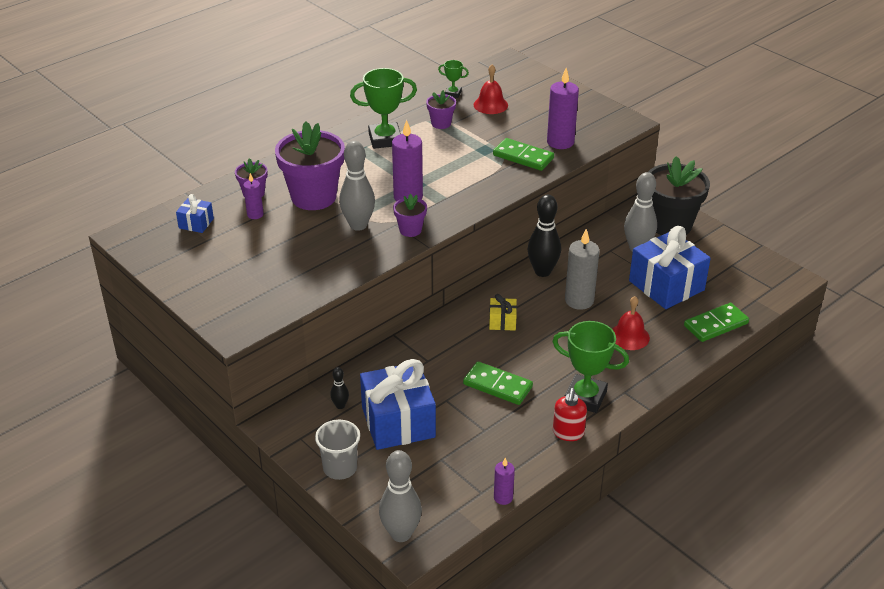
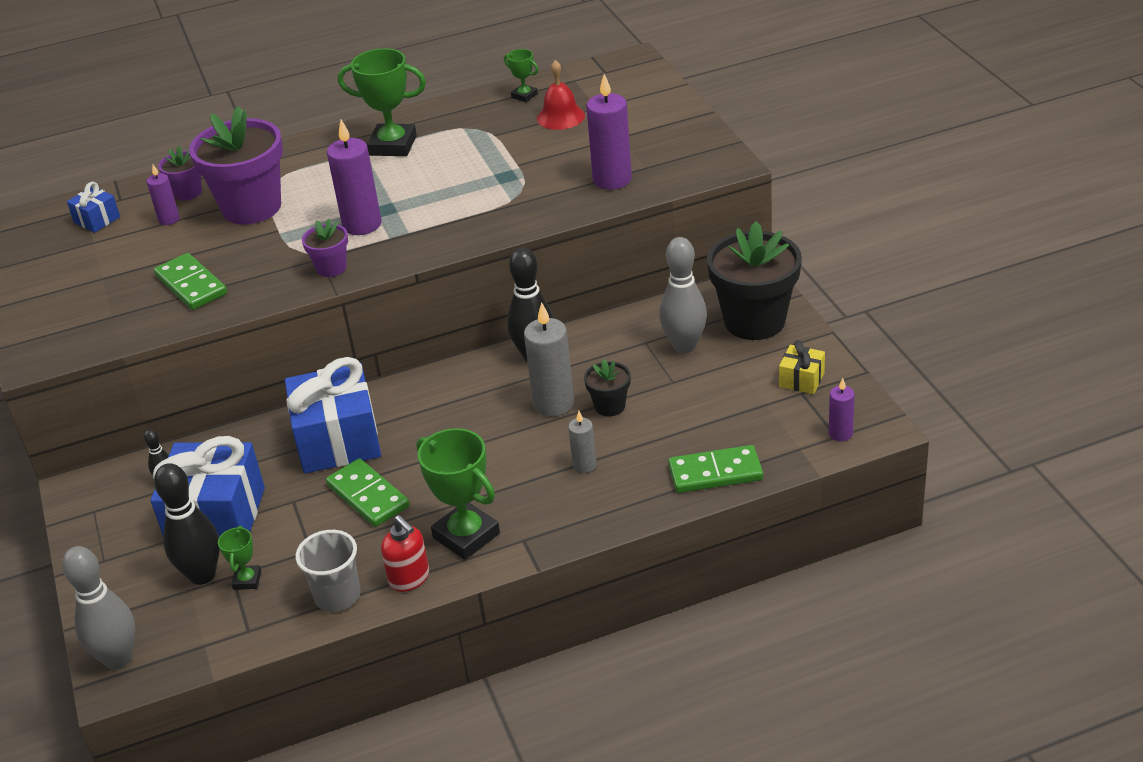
camera: 25 degrees right, 0 degrees up
(340, 468) = (110, 559): grey cup -> grey cup (337, 596)
(358, 225) = (275, 252): grey bowling pin -> none
(419, 463) = (202, 575): none -> black bowling pin
(441, 123) = (478, 134): purple flower pot -> none
(454, 460) = (247, 580): none -> green trophy
(502, 321) = (435, 413): yellow gift -> yellow gift (801, 380)
(503, 497) = (269, 643): purple candle -> purple candle (840, 434)
(523, 157) = (547, 193): green domino -> green domino (191, 285)
(568, 433) = (409, 578): red soap dispenser -> red soap dispenser turned 75 degrees counterclockwise
(617, 295) = (610, 406): none -> black flower pot
(629, 336) = (584, 465): red bell -> grey candle
(666, 285) = (686, 405): blue gift -> blue gift (338, 440)

